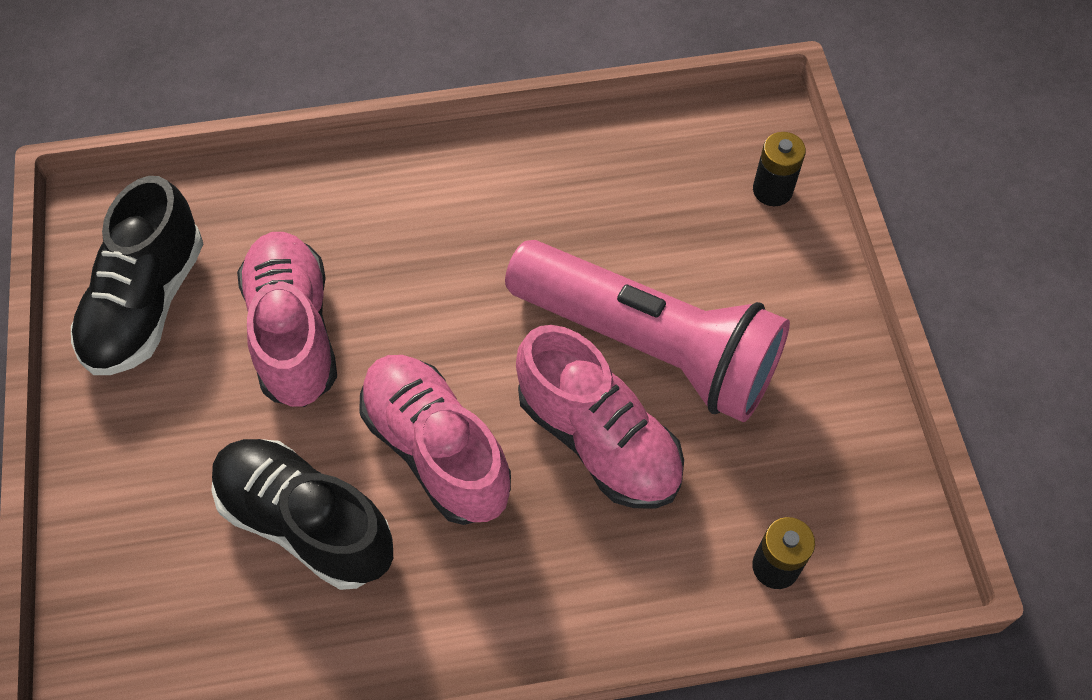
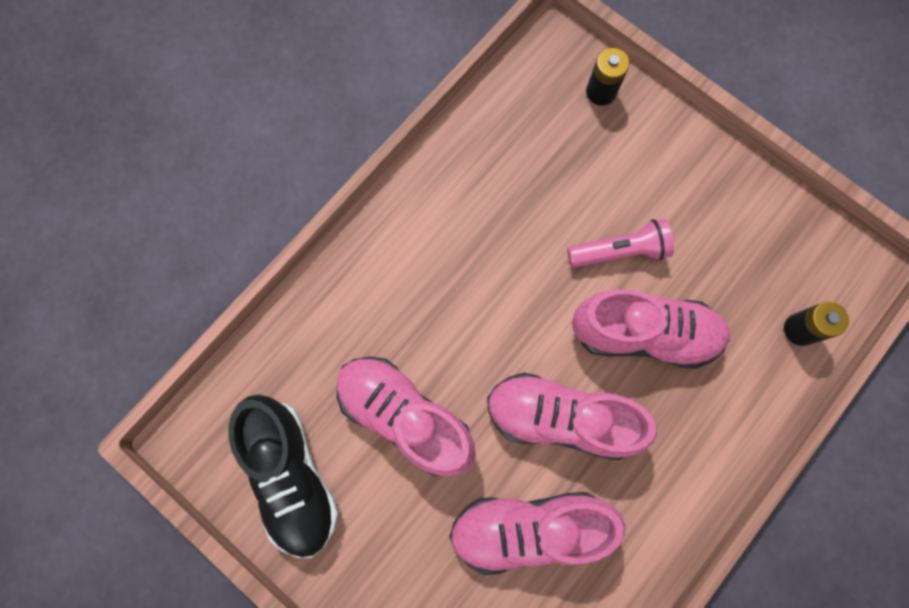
camera: 40 degrees left, 15 degrees up
(306, 522) = (529, 528): black shoe -> pink shoe
(648, 345) = (619, 251): pink flashlight -> pink flashlight, size x0.48

